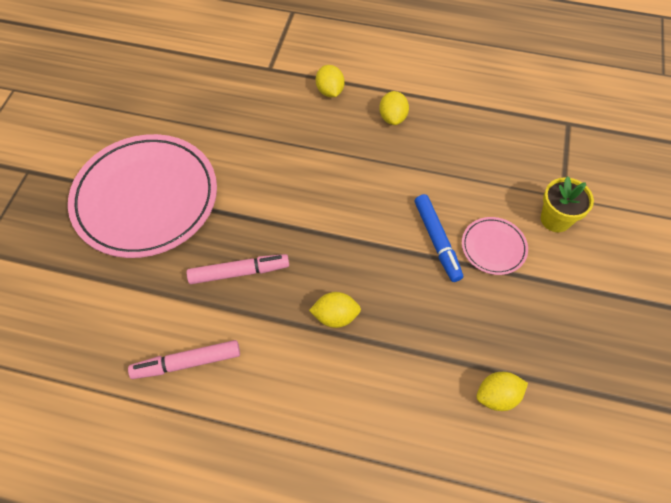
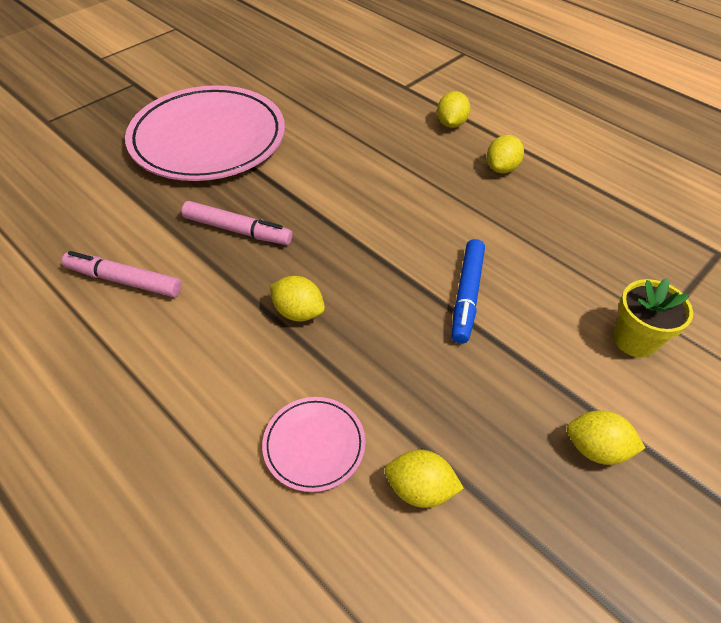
camera: 30 degrees right, 10 degrees down
(493, 247) = (531, 332): pink plate -> pink plate (314, 445)
(575, 309) = (596, 449): none -> yellow lemon

